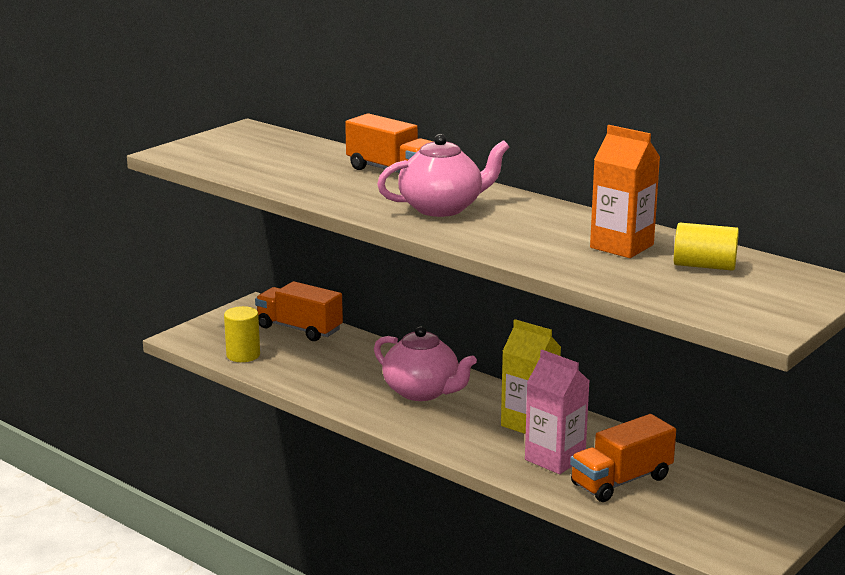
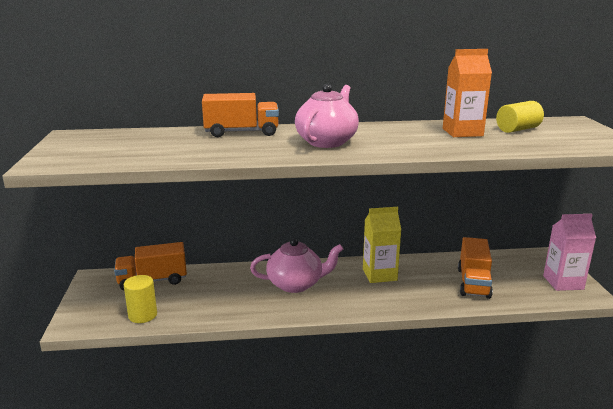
camera: 45 degrees left, 0 degrees up
(555, 459) = (426, 287): pink carton -> pink carton (563, 282)

